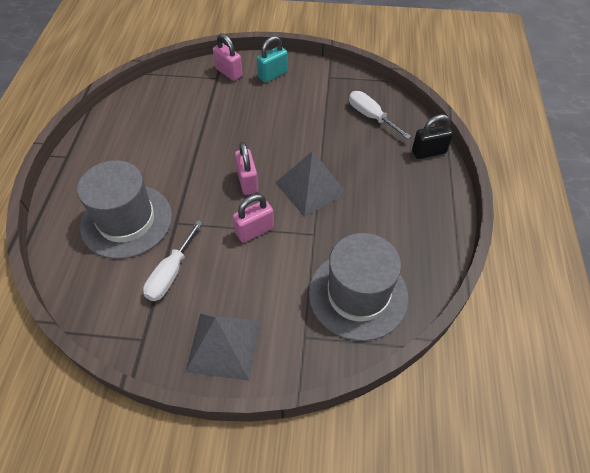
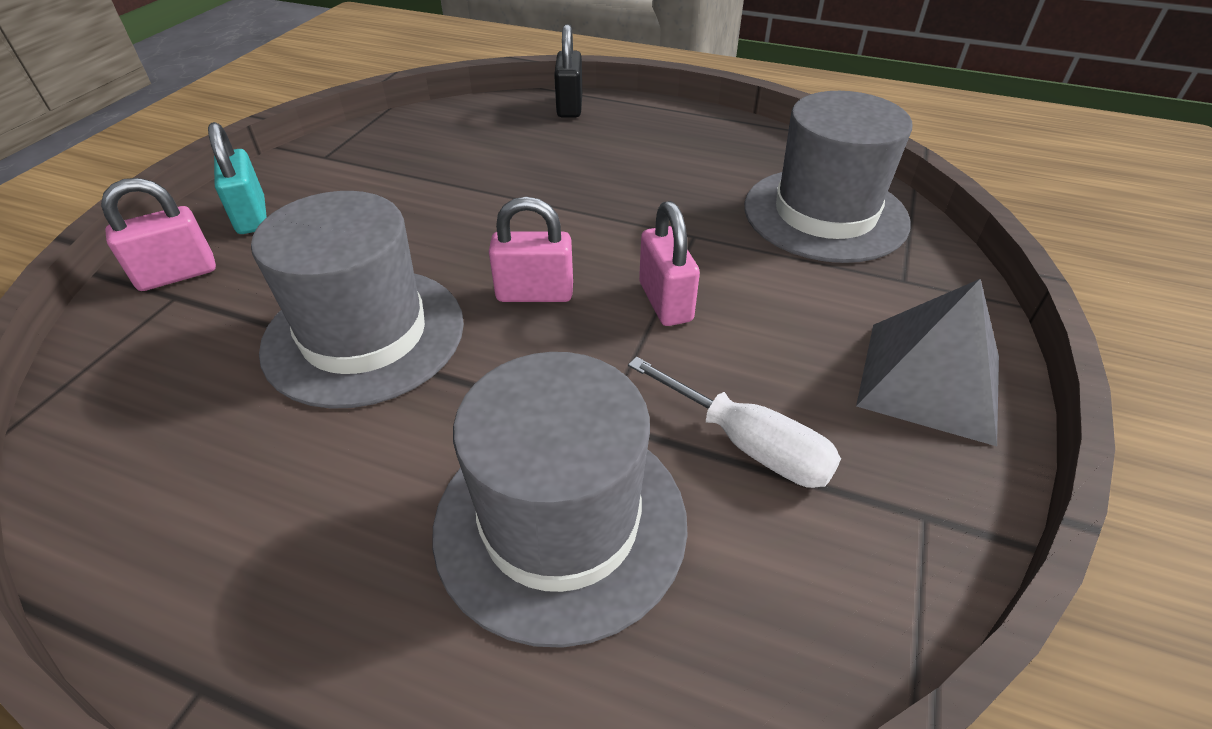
camera: 75 degrees left, 10 degrees down
(208, 137) = (364, 334): none -> grey hat
(311, 187) = (588, 221): grey pyramid -> none
(371, 116) = (460, 136): white screwdriver -> none

